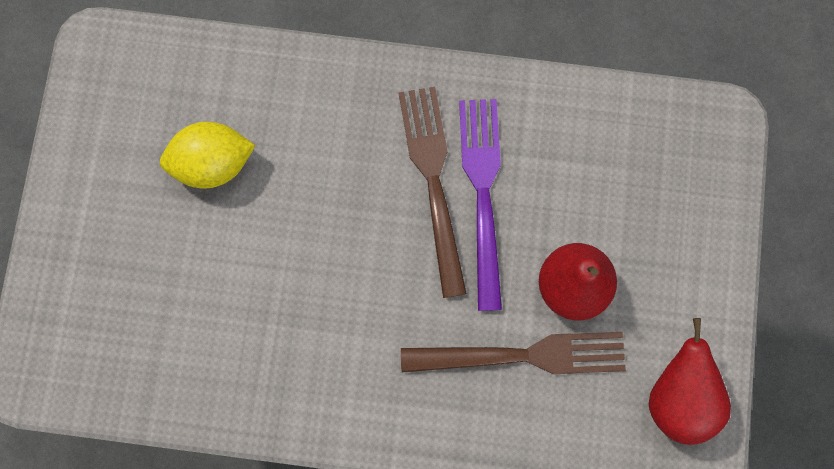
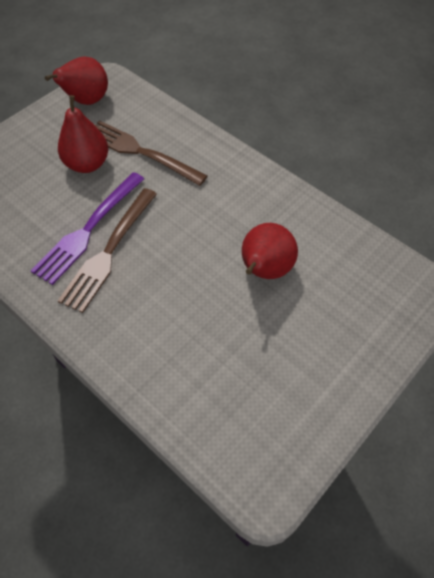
camera: 145 degrees left, 20 degrees down
(212, 164) = (235, 345): yellow lemon -> none
(238, 277) = (264, 270): none -> red pear

